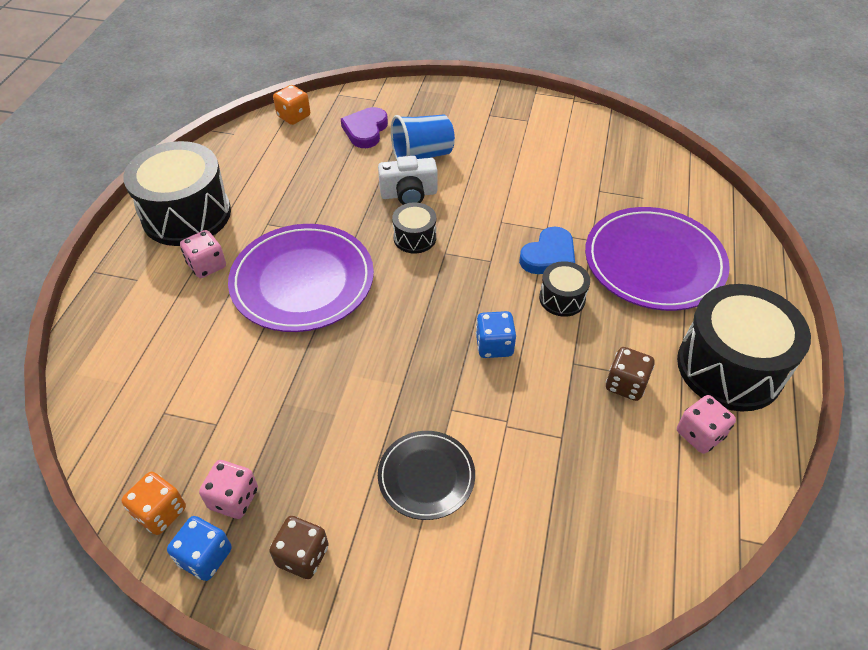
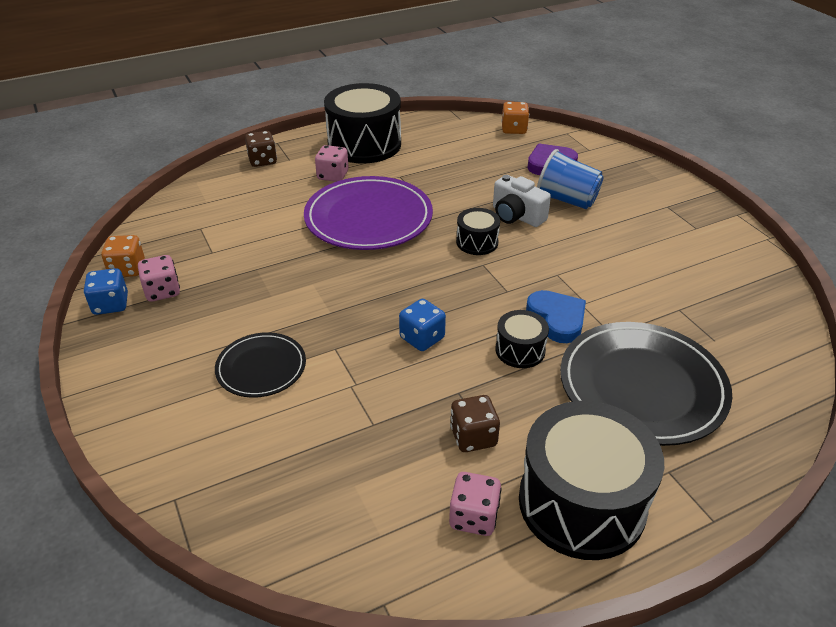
camera: 50 degrees right, 10 degrees down
(302, 556) = (145, 345): brown dice -> brown dice (262, 161)
(549, 256) = (557, 319): blue heart -> blue heart turned 120 degrees counterclockwise
(654, 262) = (642, 386): purple plate -> black plate

